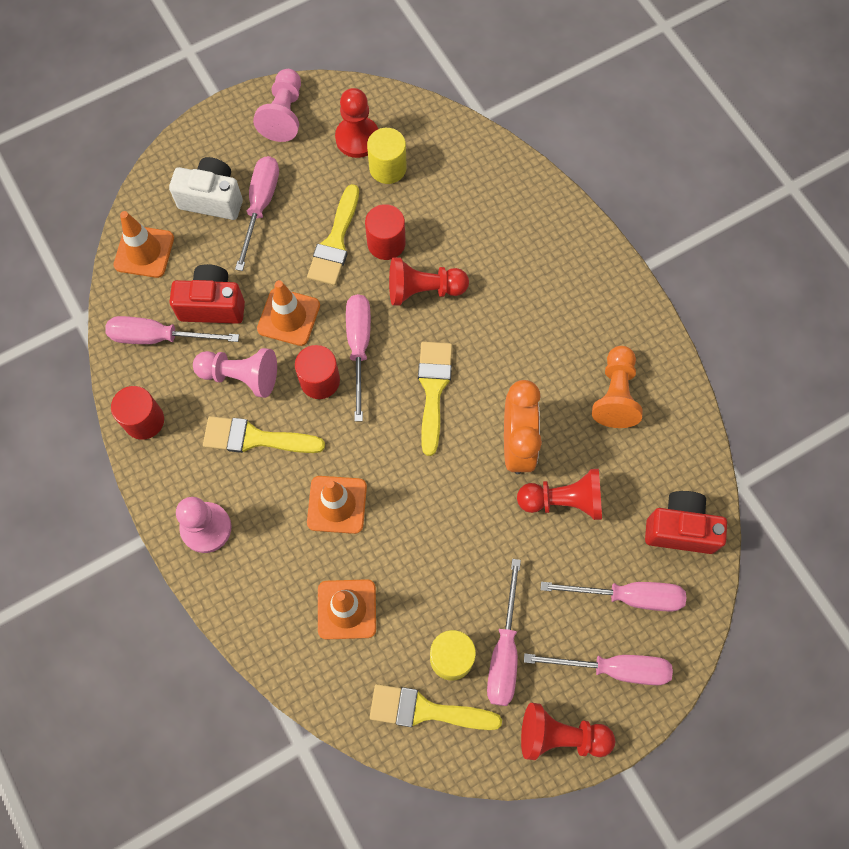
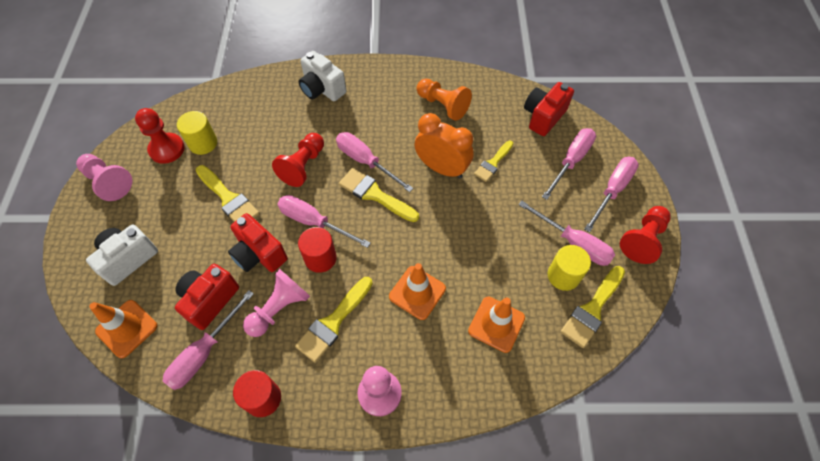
camera: 60 degrees left, 10 degrees down
(260, 206) = (162, 230): pink screwdriver -> pink screwdriver (365, 161)
(288, 317) = (259, 254): orange traffic cone -> red camera
(386, 243) = (254, 170): red cylinder -> none
(546, 241) = (322, 89): none -> white camera
(563, 501) = (493, 163): red pawn -> yellow brush

